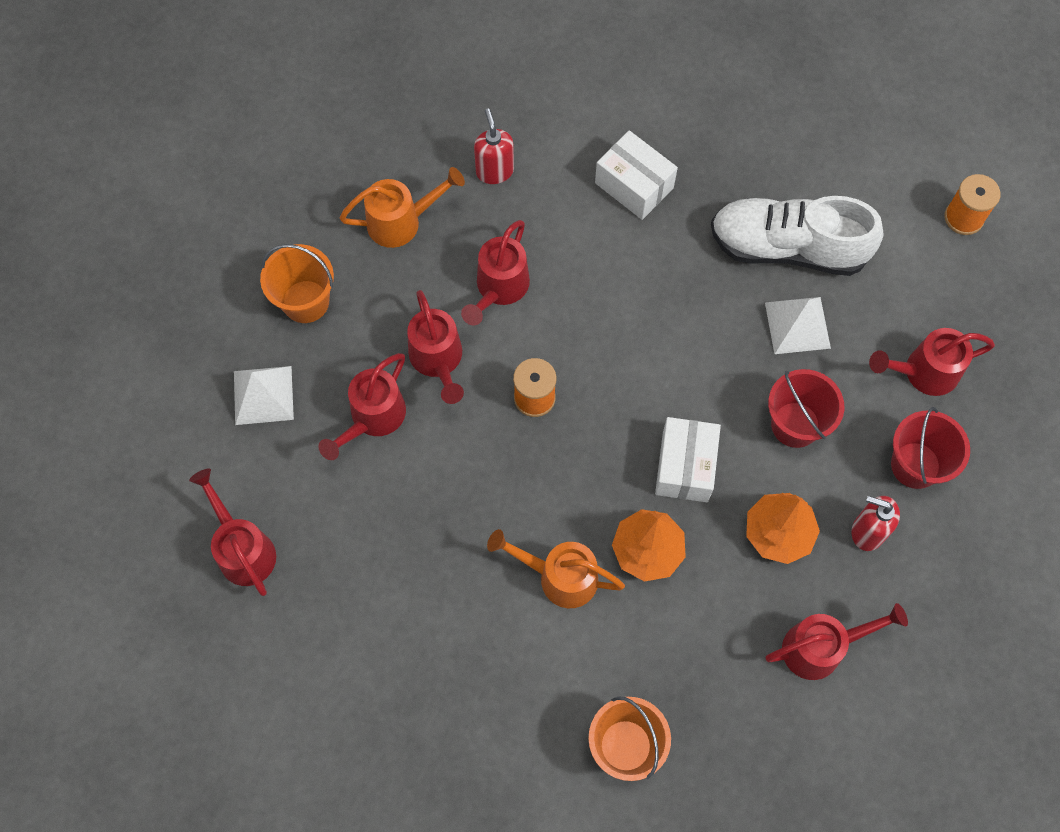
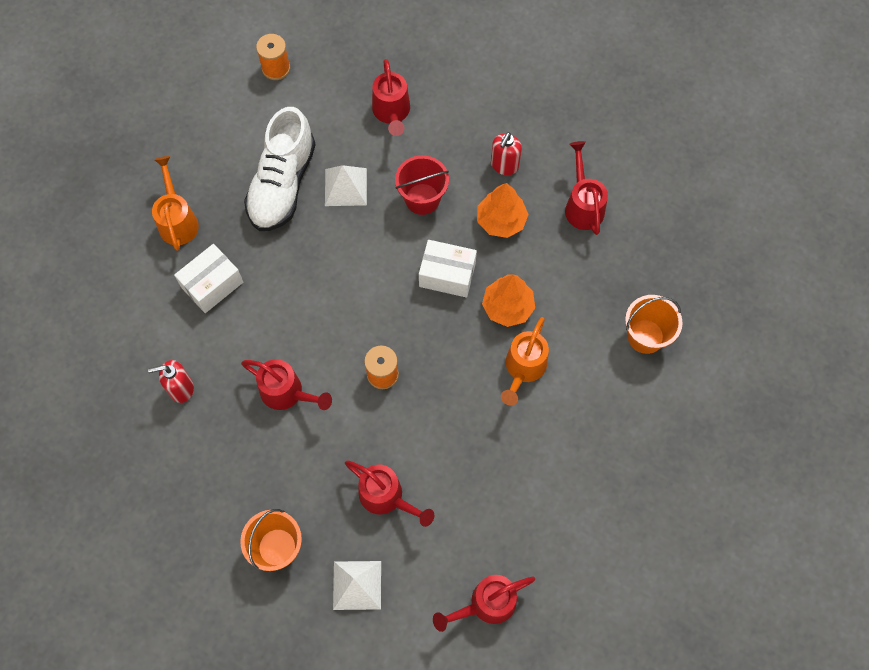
camera: 85 degrees left, 0 degrees up
(401, 222) = (215, 465): orange watering can -> orange watering can (177, 220)
(438, 360) = (343, 444): red watering can -> none
(915, 465) = (459, 129): red bucket -> none

